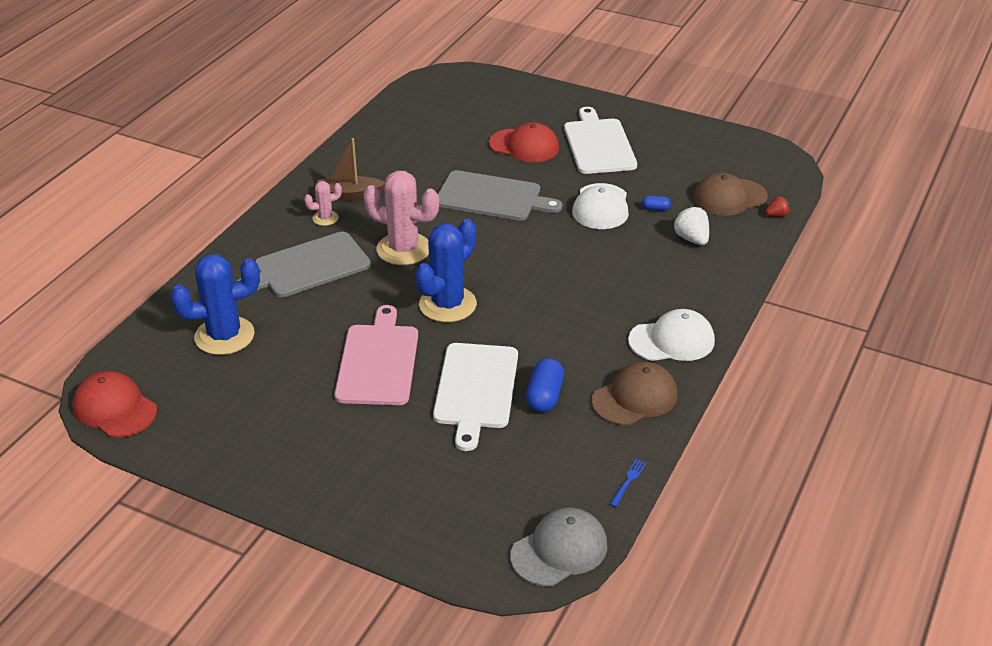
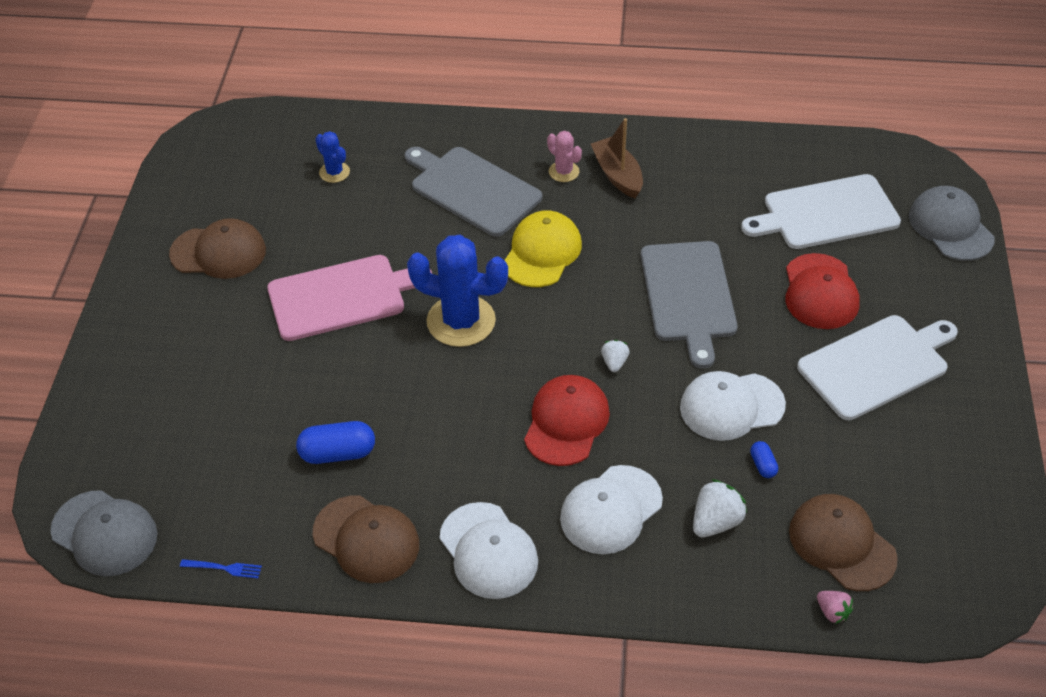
camera: 70 degrees right, 10 degrees up
(115, 408) = (206, 143): red cap -> red cap (566, 422)
(224, 336) = (334, 172): blue cactus -> blue cactus, size x0.49
(270, 425) = (218, 252): none -> brown cap
(404, 249) = (542, 252): pink cactus -> yellow cap
(476, 389) = (327, 390): white cutting board -> white cutting board (826, 213)
(501, 84) = (950, 227): none -> grey cap
(534, 244) = (614, 362): none -> white strawberry
(662, 278) = (611, 510): none -> white cap
(777, 215) = (832, 612): red strawberry -> pink strawberry

